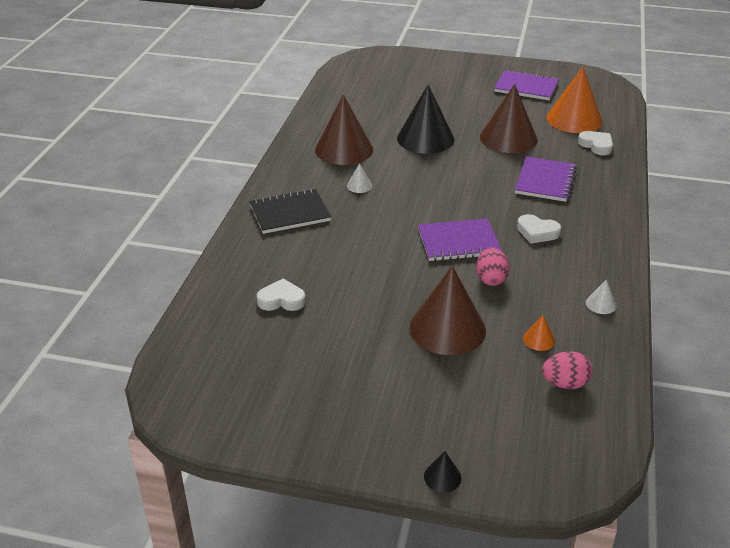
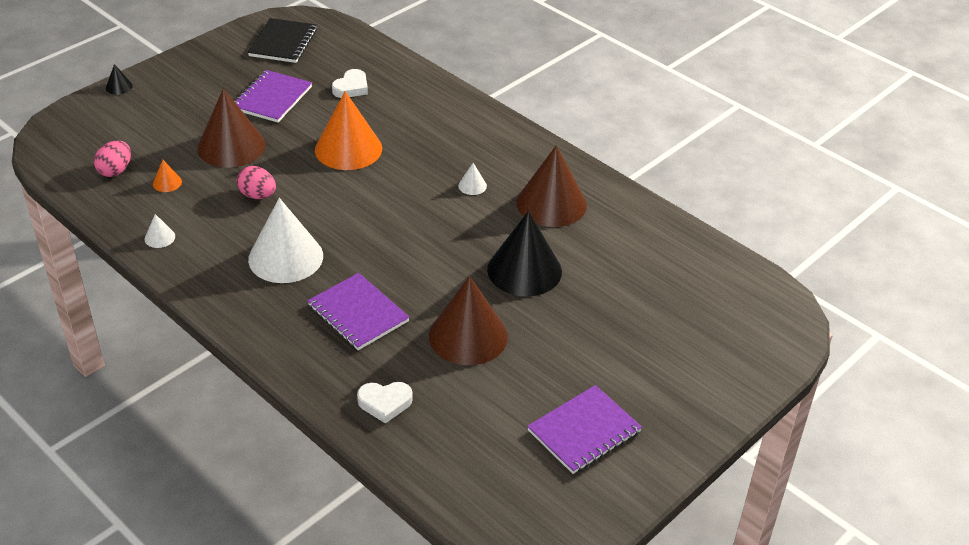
camera: 120 degrees right, 5 degrees up
(290, 213) = (465, 130): black notebook -> black notebook (283, 42)
(458, 242) = (324, 203): purple notebook -> purple notebook (272, 98)
(537, 232) = (285, 257): white heart -> white cone
(574, 119) = (460, 424): orange cone -> orange cone (348, 149)

